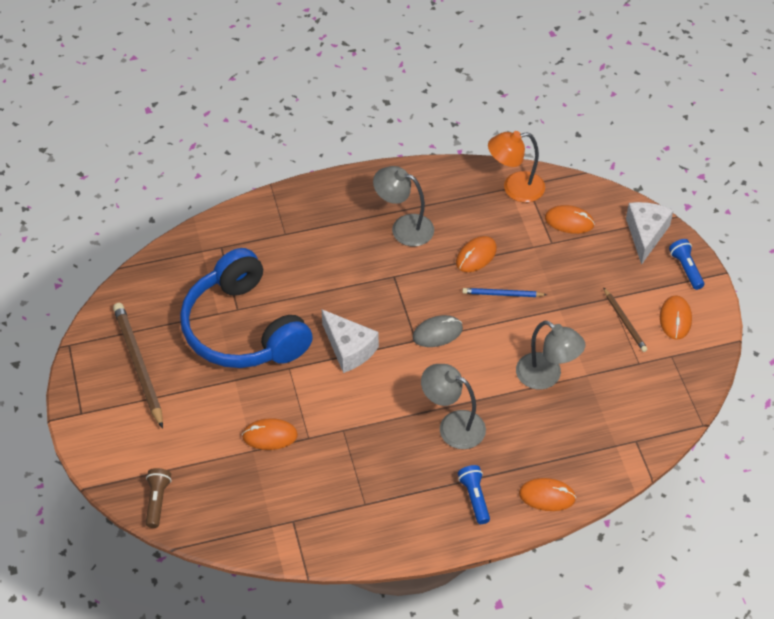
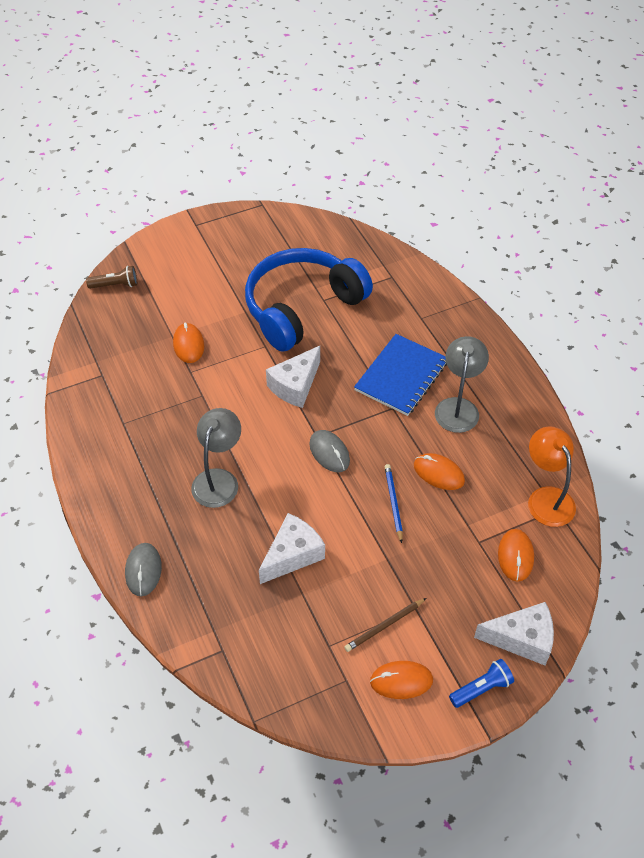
camera: 80 degrees right, 0 degrees up
(138, 365) = (249, 248): brown pencil -> none
(357, 262) = (401, 376): none -> blue notebook
(474, 498) = (136, 508): blue flashlight -> none
(546, 377) = (293, 555): grey lamp -> white cheese
(547, 496) = (143, 570): orange mouse -> grey mouse

